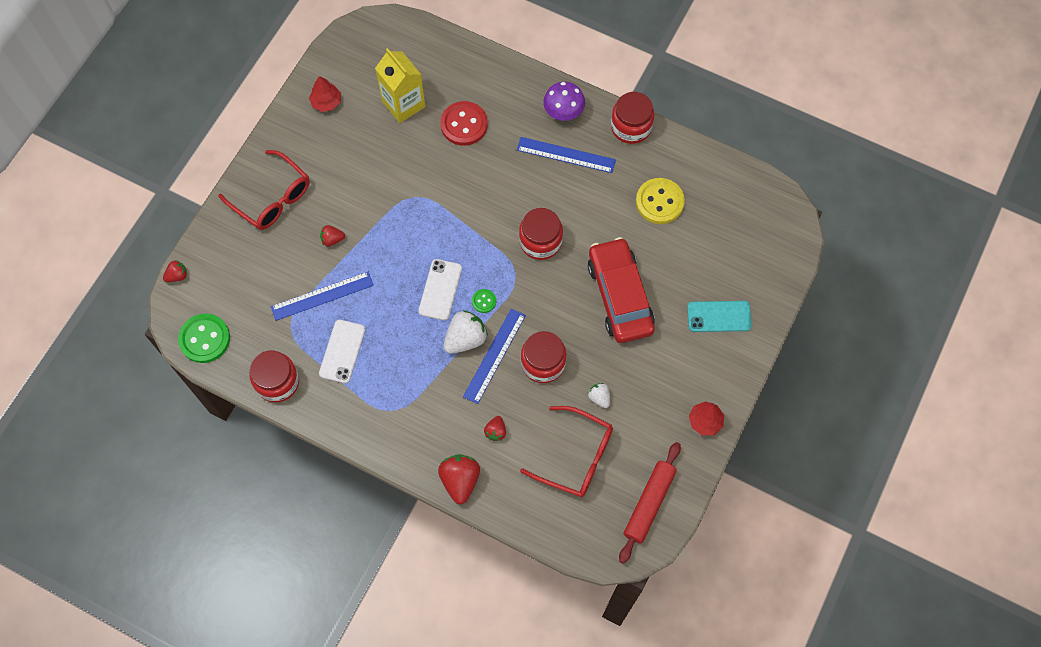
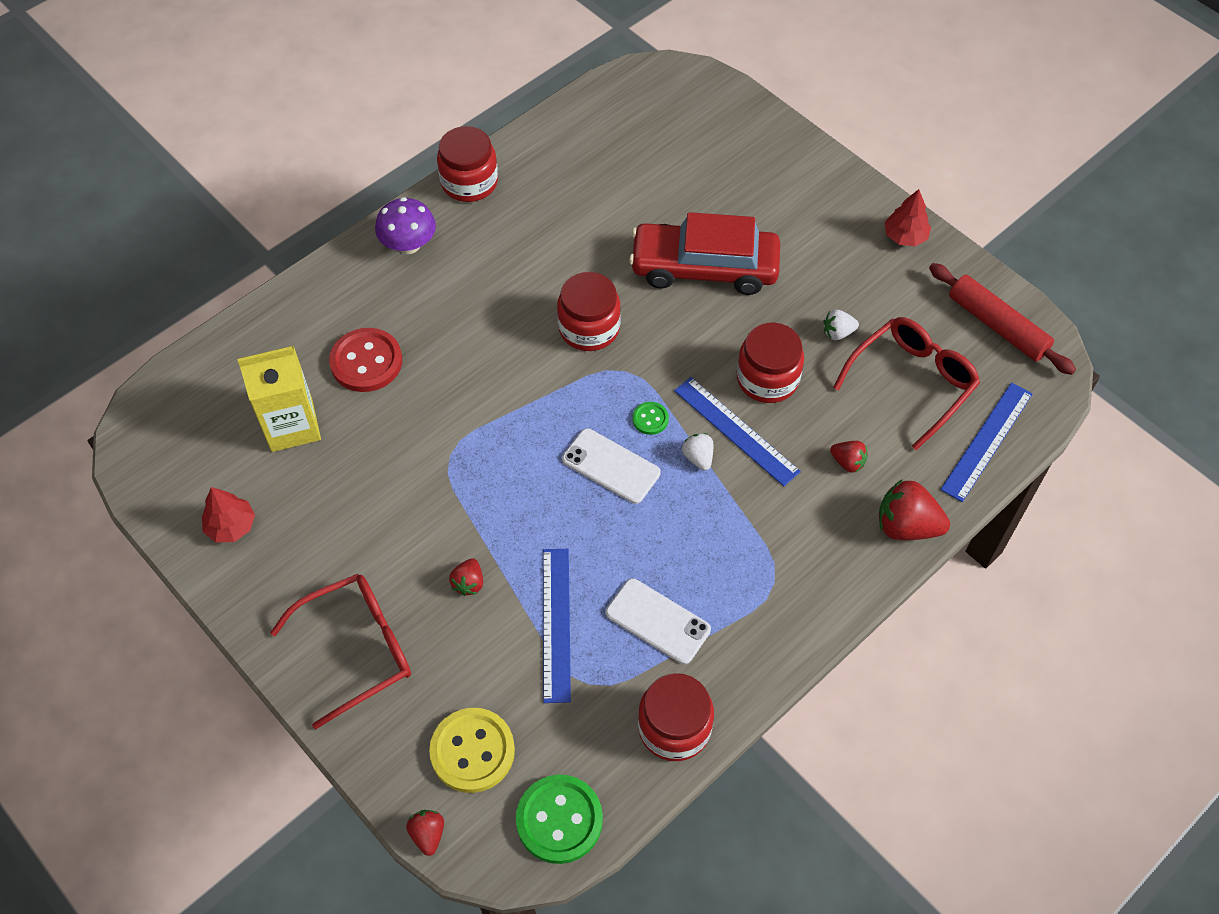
camera: 70 degrees left, 10 degrees down
(465, 339) = (698, 458): white strawberry -> white strawberry, size x0.55
(566, 155) = (474, 261): blue ruler -> blue ruler (987, 441)
(659, 202) = (590, 187): yellow button -> yellow button (472, 751)
(719, 316) = (771, 180): turquoise phone -> none

